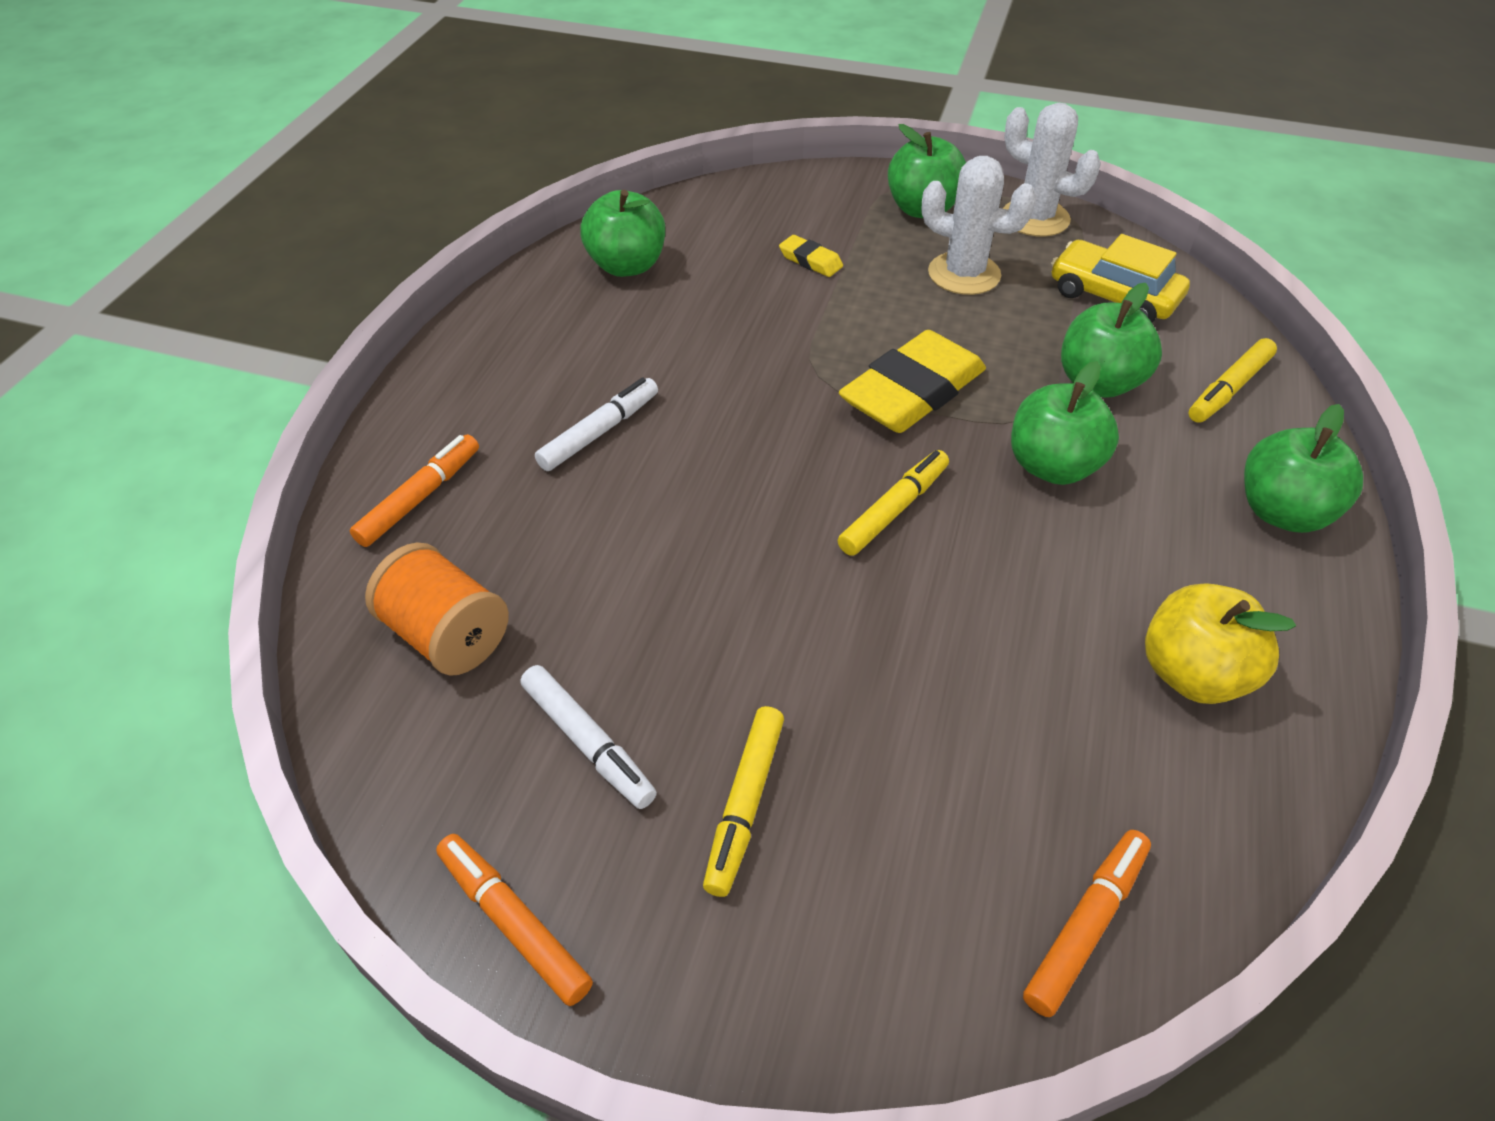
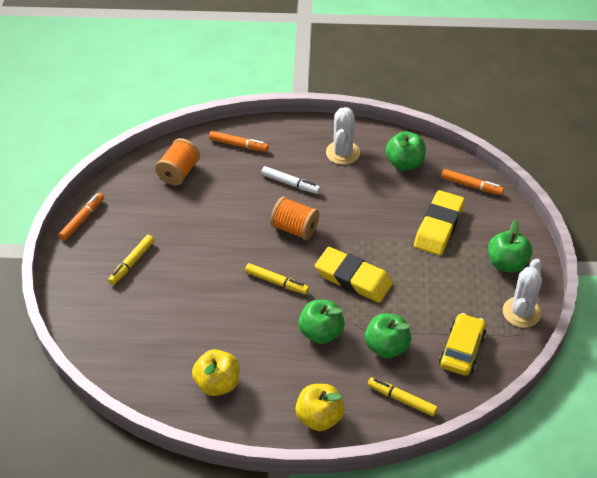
camera: 75 degrees right, 0 degrees up
(588, 743) = (145, 219): white marker -> none
(741, 451) = (295, 229): none -> orange spool
(744, 804) = (132, 263): yellow marker -> yellow marker turned 60 degrees counterclockwise
(810, 260) = (438, 227): yellow eraser -> yellow eraser, size x2.23
(964, 274) = (454, 287): white cactus -> white cactus (343, 153)
(1086, 925) = (107, 355): orange marker -> orange marker (471, 186)
(1282, 512) = (319, 418): green apple -> yellow apple

